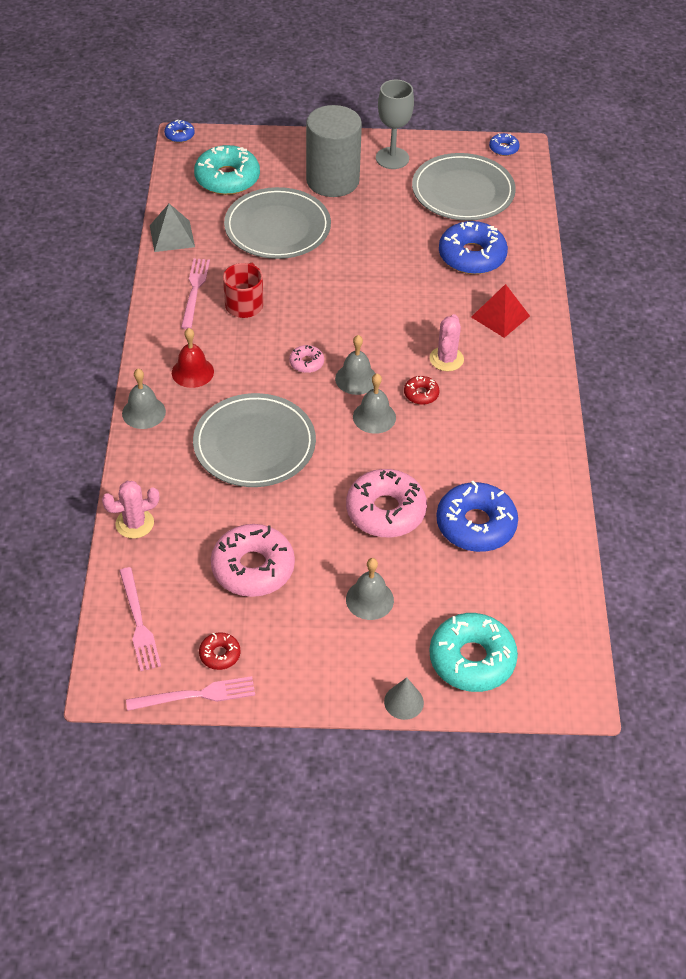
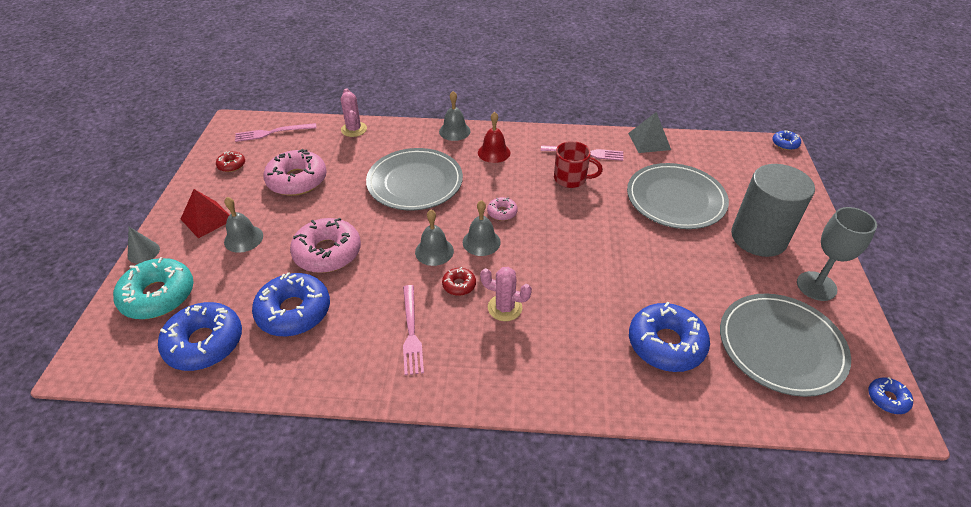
camera: 95 degrees right, 5 degrees down
(196, 695) = (206, 155): pink fork -> pink fork (411, 332)
(227, 178) = (735, 170): turquoise donut -> none
(500, 316) = (570, 360): red pyramid -> red pyramid (207, 219)
(529, 593) = (204, 343): none -> blue donut

